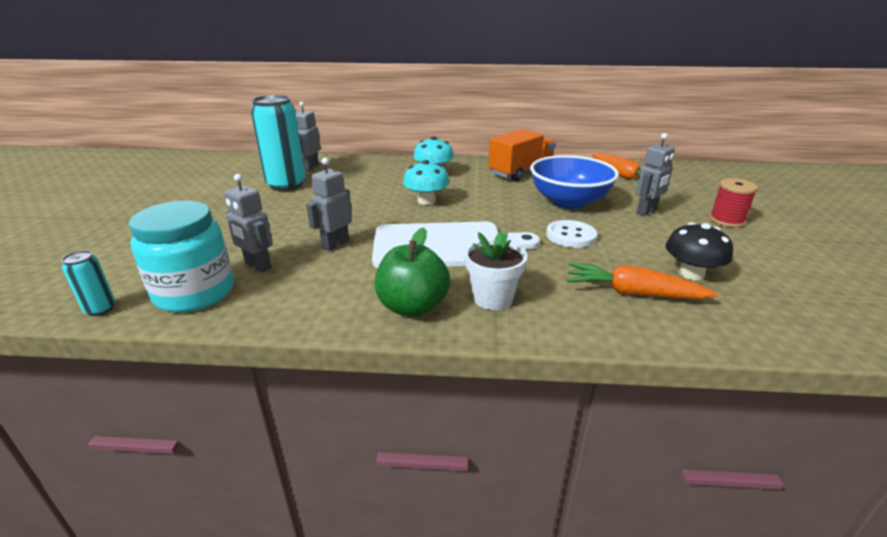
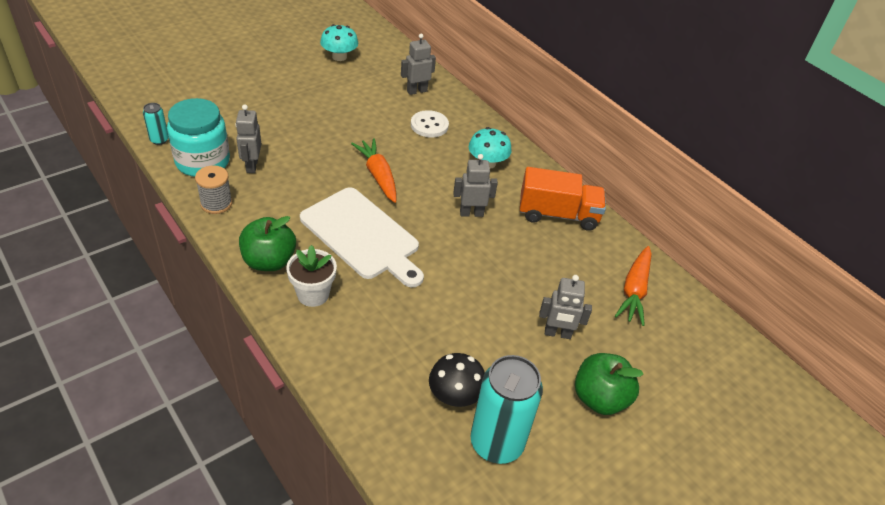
camera: 45 degrees right, 15 degrees up
(275, 308) = (216, 203): none -> grey spool
(286, 185) = (372, 100): turquoise can -> turquoise can (496, 443)
(335, 244) = (310, 182): grey robot -> grey robot (471, 213)
(426, 201) = (427, 188): turquoise mushroom -> turquoise mushroom (339, 56)
(569, 202) = (521, 273): blue bowl -> none
(570, 236) = (451, 299): white button -> white button (429, 125)
(632, 293) = (388, 367): orange carrot -> orange carrot (378, 175)
(726, 220) = (600, 398): red spool -> green apple

